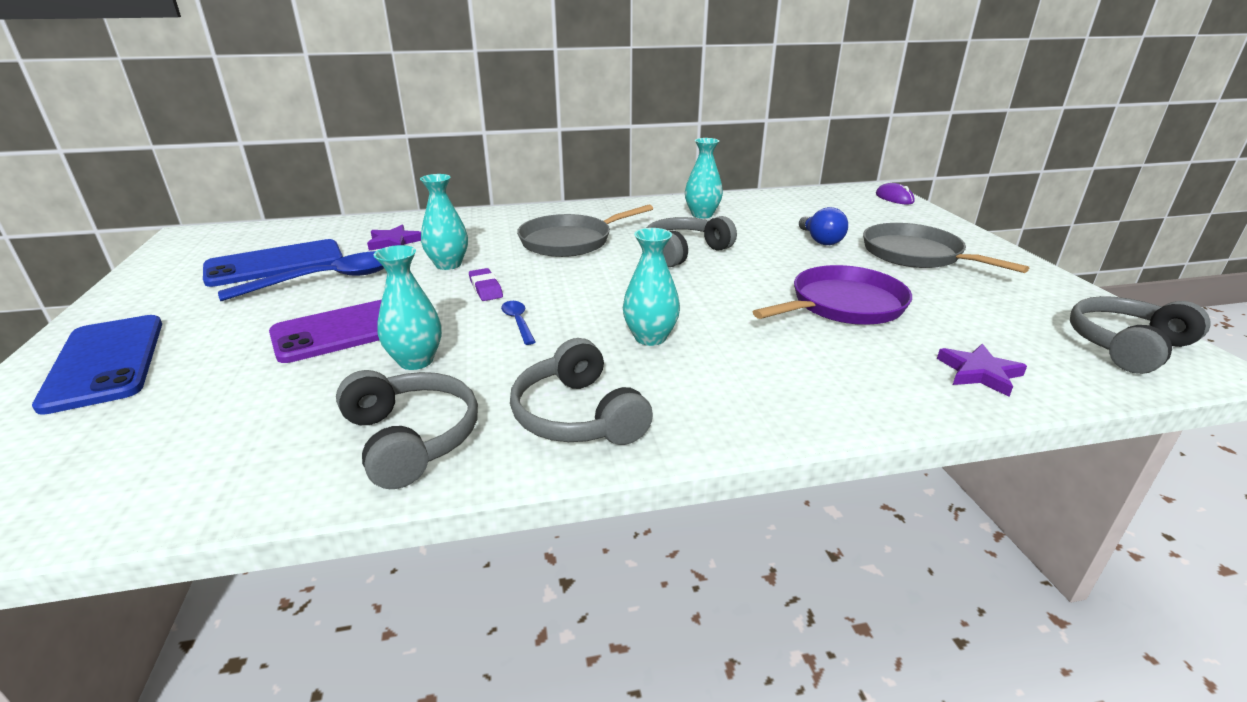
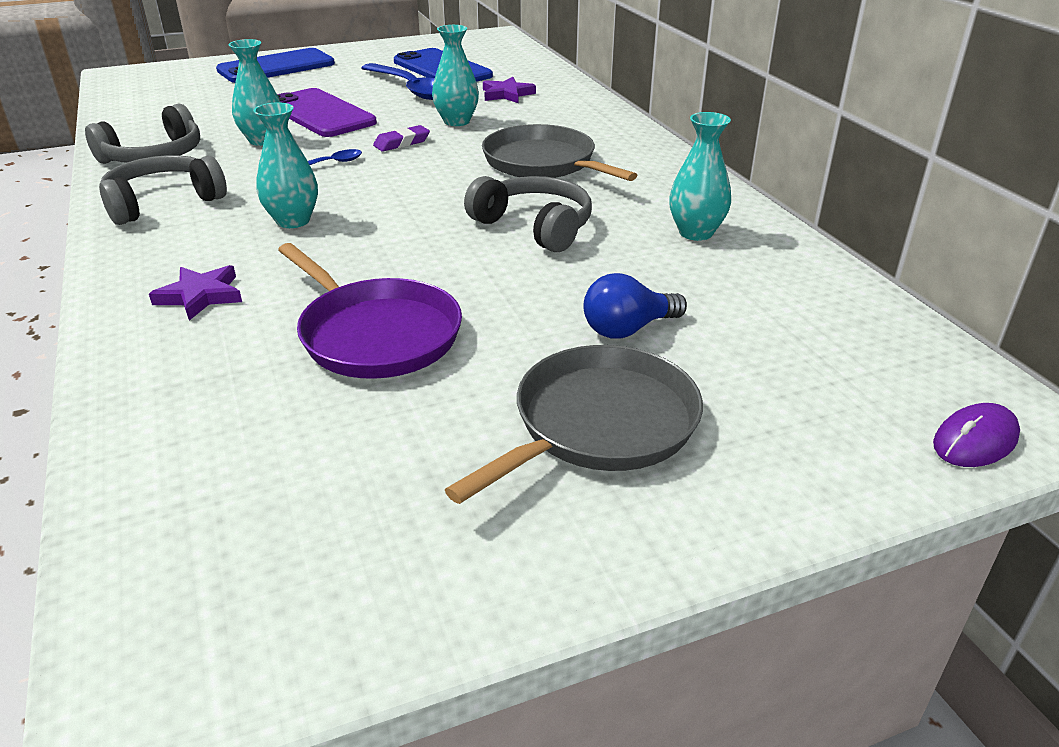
camera: 80 degrees right, 5 degrees up
(979, 373) = (173, 421): purple star -> purple star (200, 296)
(1126, 346) = (220, 608): grey headphones -> none

